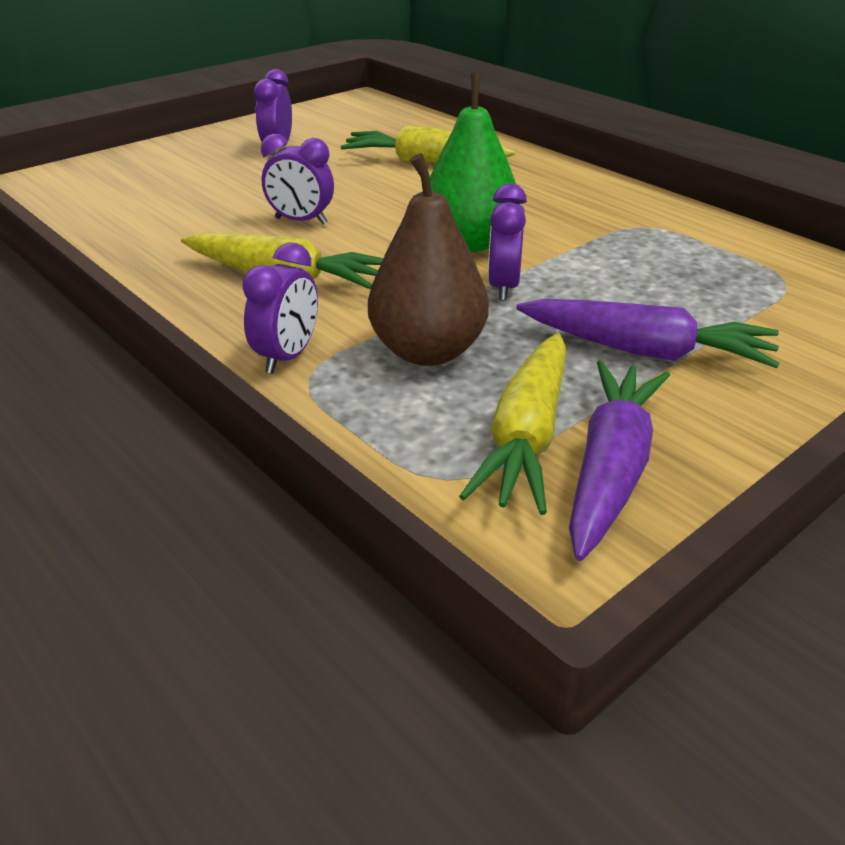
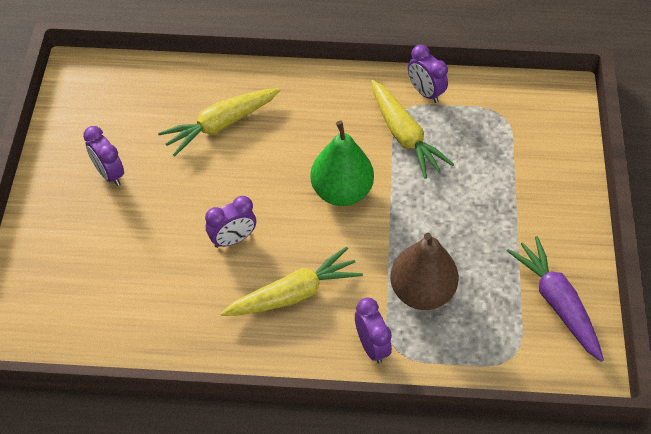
camera: 45 degrees left, 20 degrees up
(503, 287) = (398, 217): purple clock -> purple clock (425, 92)
(526, 436) = (513, 310): yellow carrot -> yellow carrot (404, 135)
(645, 351) = (500, 218): purple carrot -> none

